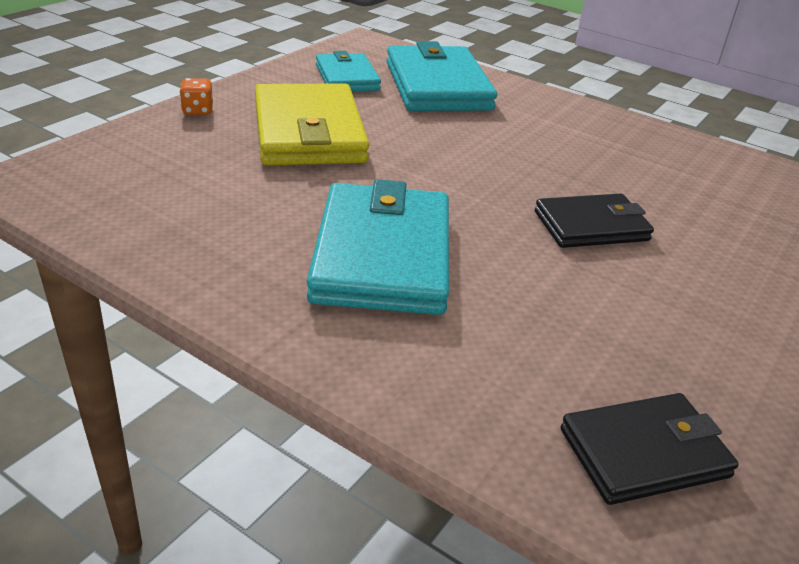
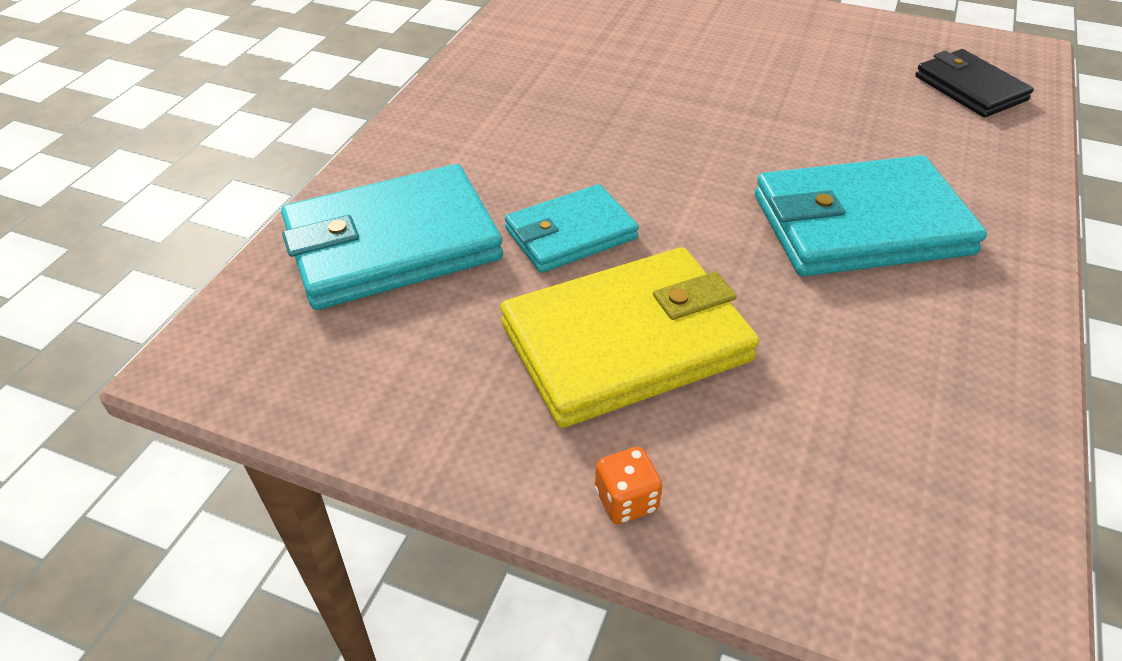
camera: 100 degrees left, 10 degrees up
(347, 77) = (396, 347): turquoise wallet -> turquoise wallet (570, 234)
(591, 226) = (703, 110): black wallet -> none

